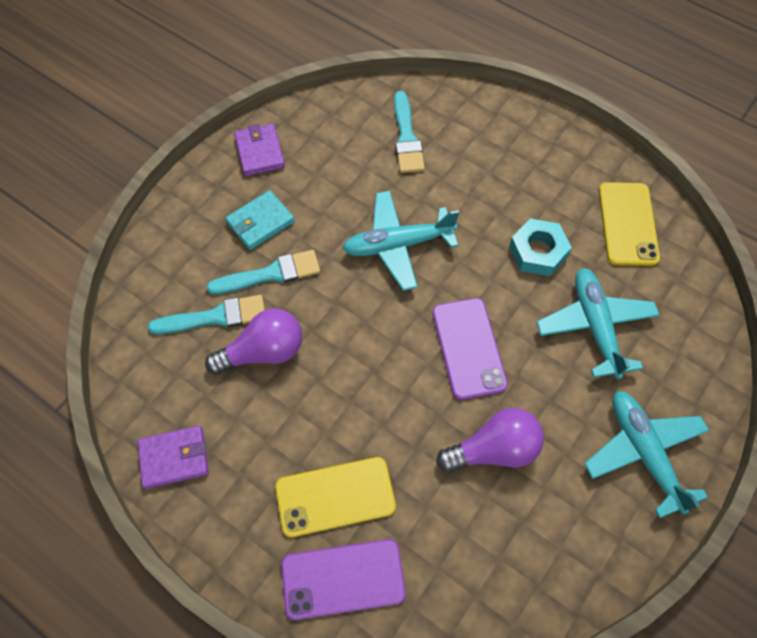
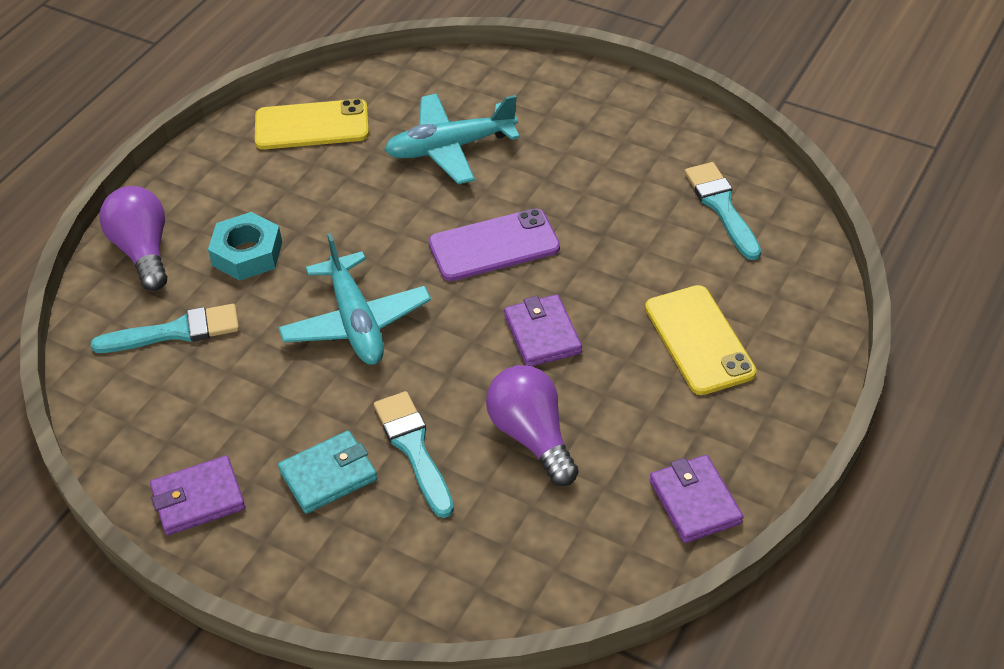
camera: 95 degrees left, 15 degrees down
(215, 317) = (489, 499): turquoise brush -> turquoise brush (722, 207)
(260, 222) = (328, 475): turquoise wallet -> turquoise wallet turned 75 degrees counterclockwise
(343, 579) = (784, 322): purple phone -> none
(363, 372) = (542, 334): none -> purple wallet
(494, 450) = (612, 217): purple light bulb -> purple light bulb (143, 251)
(538, 252) = (356, 195): turquoise nut -> turquoise nut (247, 253)
(644, 453) = (589, 112): turquoise plane -> none

